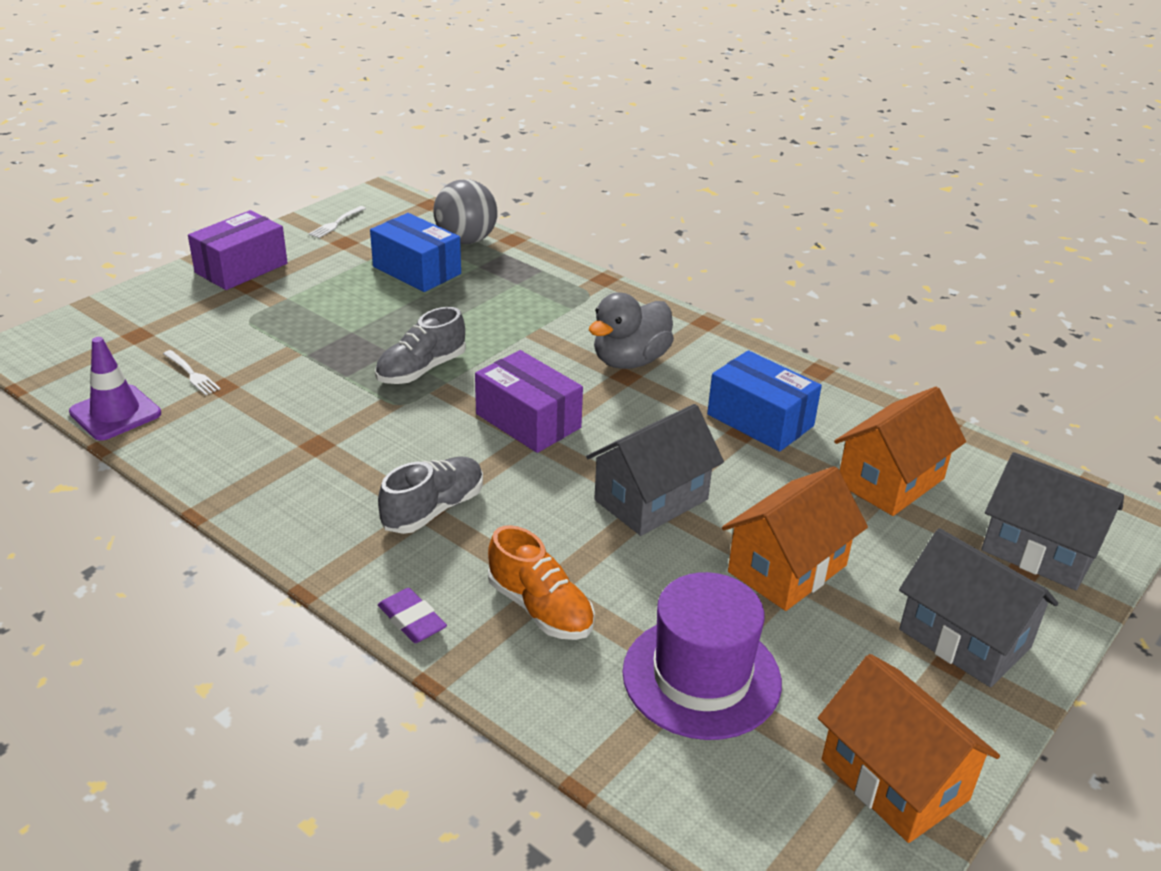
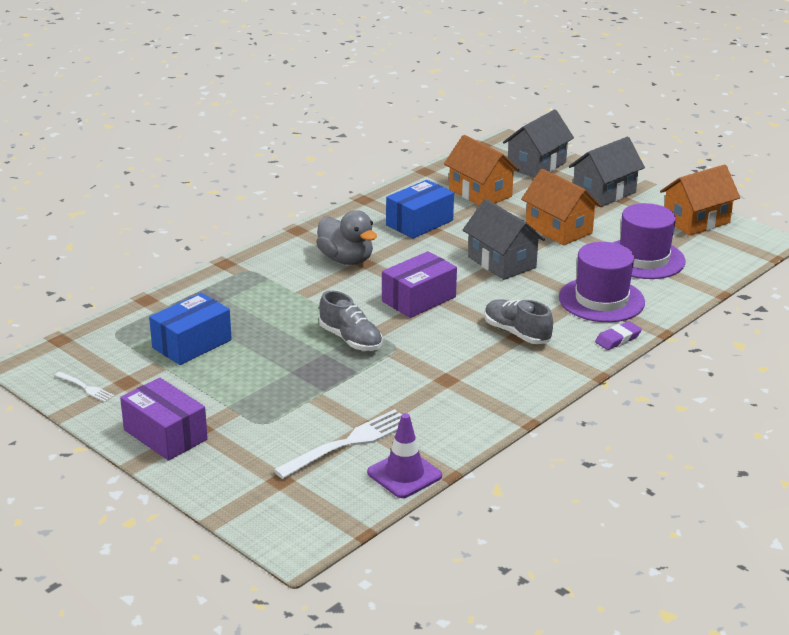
camera: 85 degrees left, 5 degrees down
(192, 374) = (348, 443): white fork -> white fork, size x2.03
(466, 240) = (142, 321): grey ball -> none
(540, 608) = (601, 300): orange shoe -> purple hat

